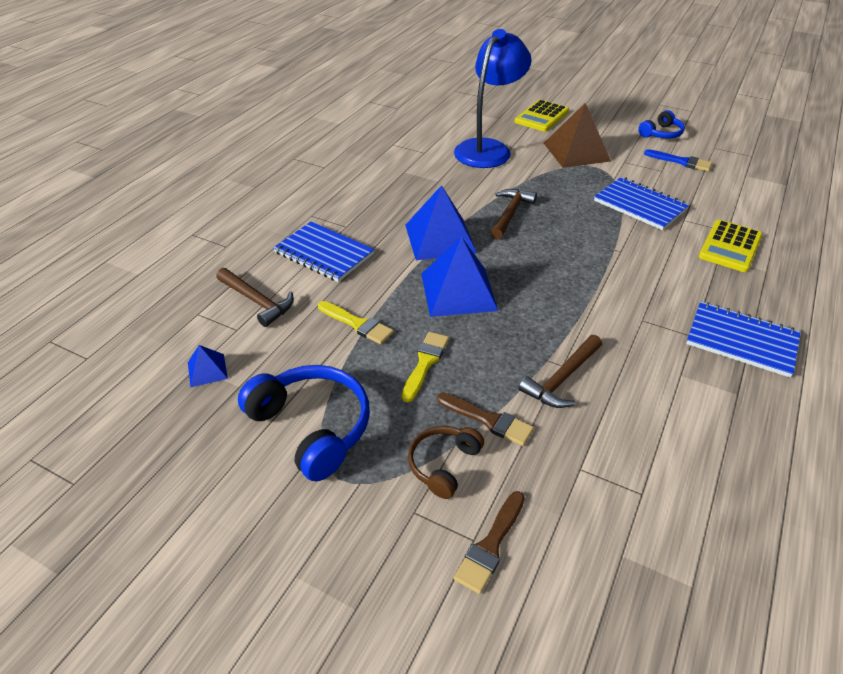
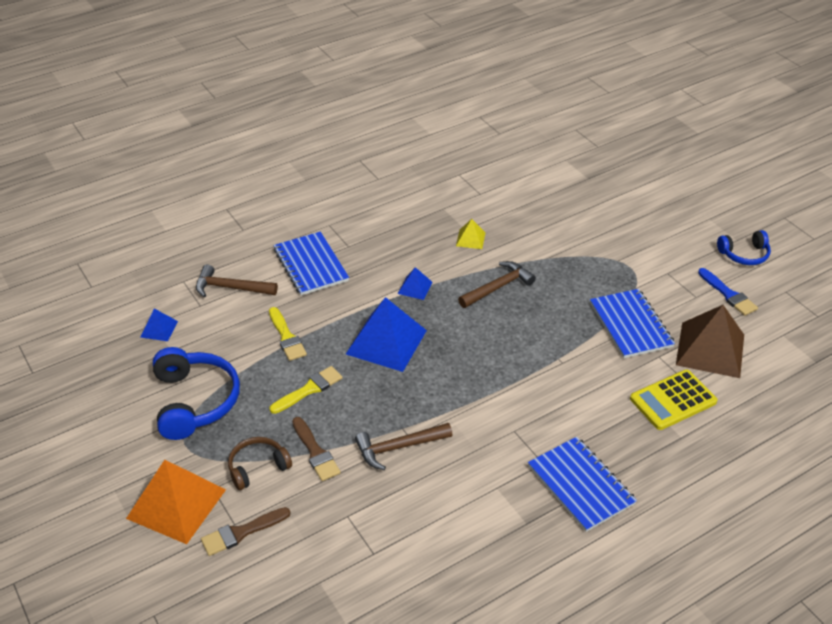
camera: 30 degrees right, 0 degrees up
(257, 301) = (230, 288): brown hammer -> brown hammer turned 120 degrees clockwise
(387, 552) = (176, 504): none -> orange pyramid
(440, 238) = (415, 287): blue pyramid -> blue pyramid, size x0.47
(450, 186) = (470, 239): none -> yellow pyramid
(488, 149) = (544, 210): blue lamp -> none
(541, 117) = (635, 191): yellow calculator -> none
(576, 152) = (629, 244): brown pyramid -> brown pyramid (710, 349)

